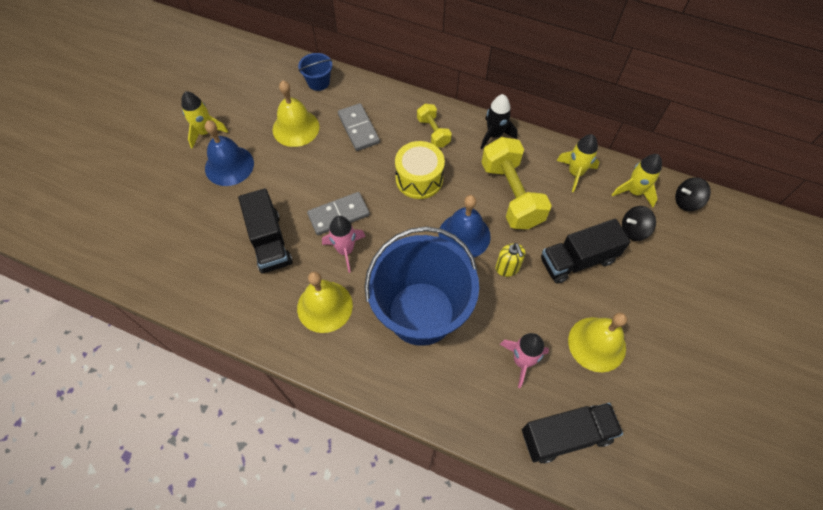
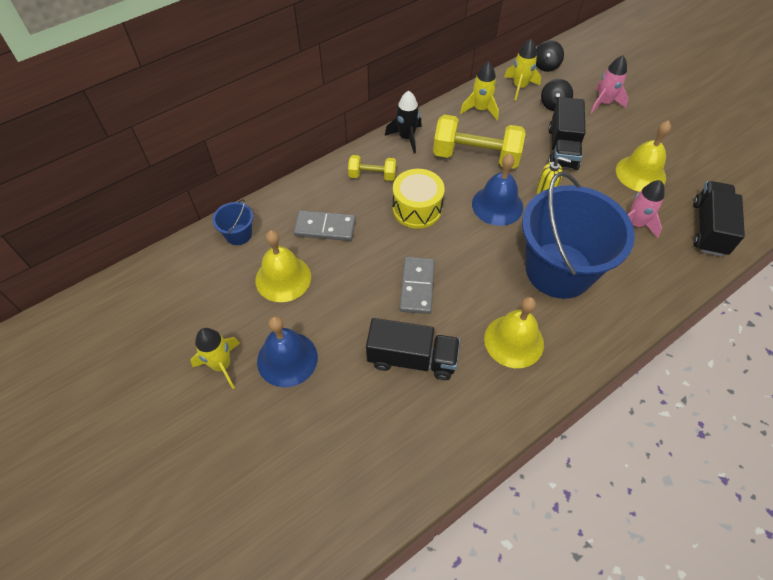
camera: 60 degrees left, 5 degrees down
(345, 250) = (461, 298): pink rocket -> pink rocket (604, 103)

